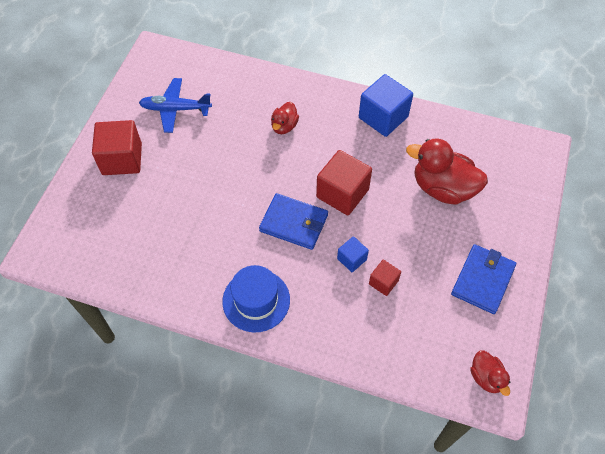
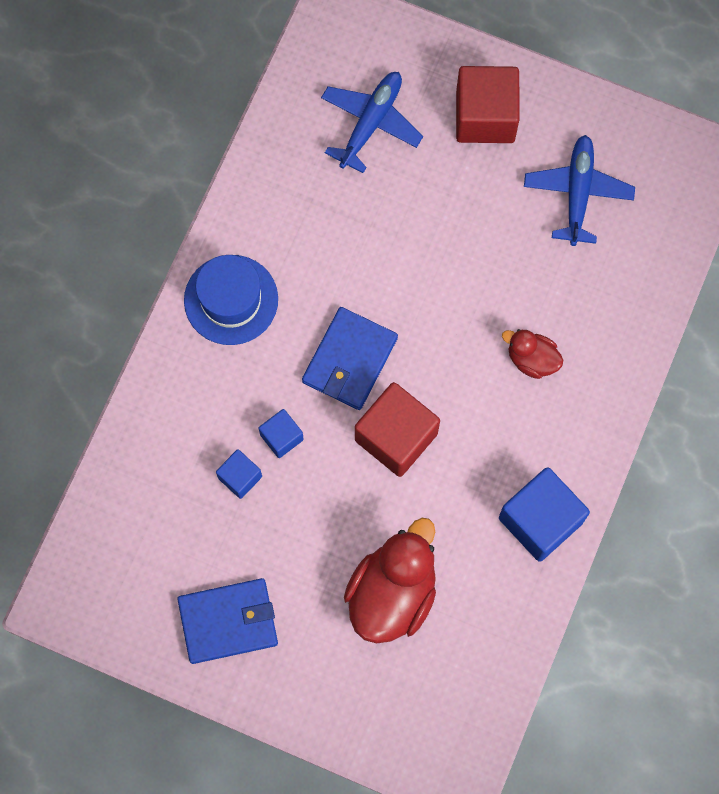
camera: 95 degrees right, 15 degrees up
(123, 223) = (371, 123): none -> blue plane
(383, 282) = (240, 477): red cube -> blue cube
(482, 280) = (228, 621): blue wallet -> blue wallet turned 45 degrees counterclockwise
(486, 377) = (84, 594): red duck -> none

